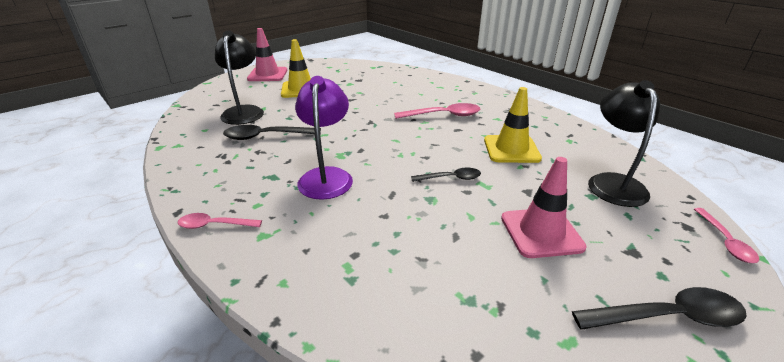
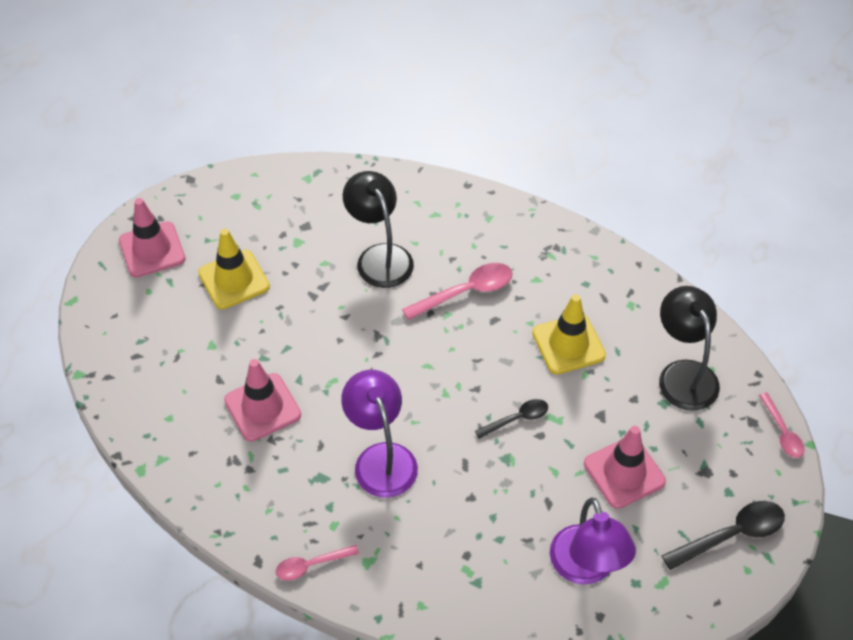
camera: 20 degrees left, 20 degrees up
(244, 111) = (191, 361): black lamp -> black lamp (379, 256)
(266, 136) = (262, 407): black spoon -> pink traffic cone
(476, 300) = (586, 568): none -> purple lamp

